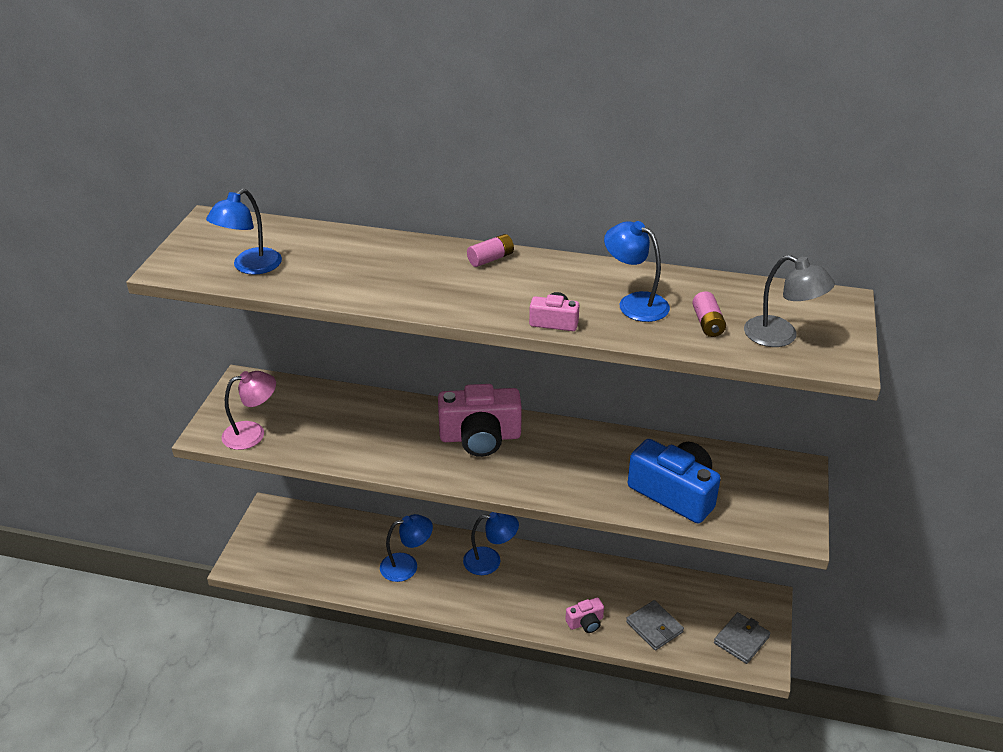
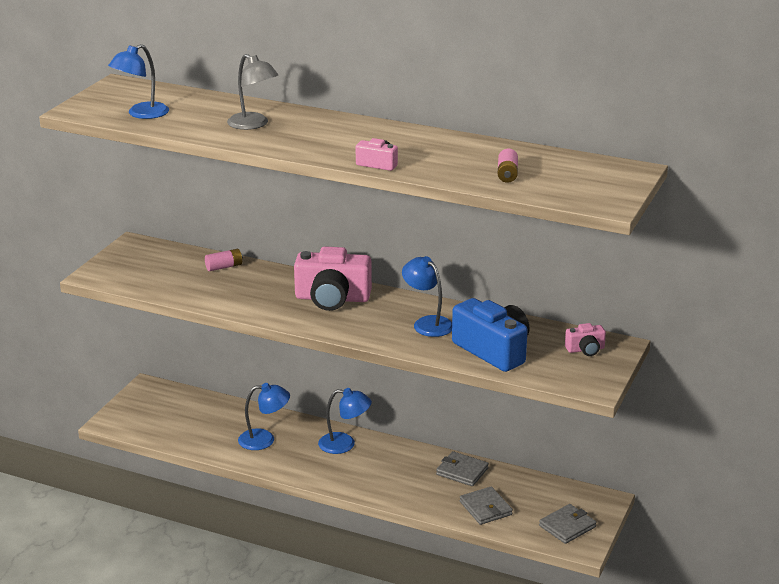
camera: 10 degrees right, 10 degrees down
(252, 433) = (132, 278): pink lamp -> none
(490, 259) = (344, 123): pink battery -> pink battery (224, 267)
(585, 622) = (420, 498): pink camera -> pink camera (585, 349)
(617, 581) = (462, 471): none -> grey wallet
(634, 303) = (452, 158): blue lamp -> blue lamp (427, 323)
(781, 336) = (565, 186): grey lamp -> grey lamp (253, 124)

